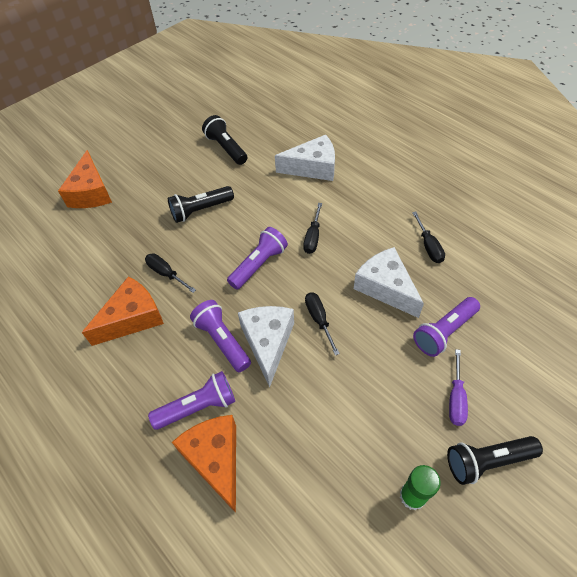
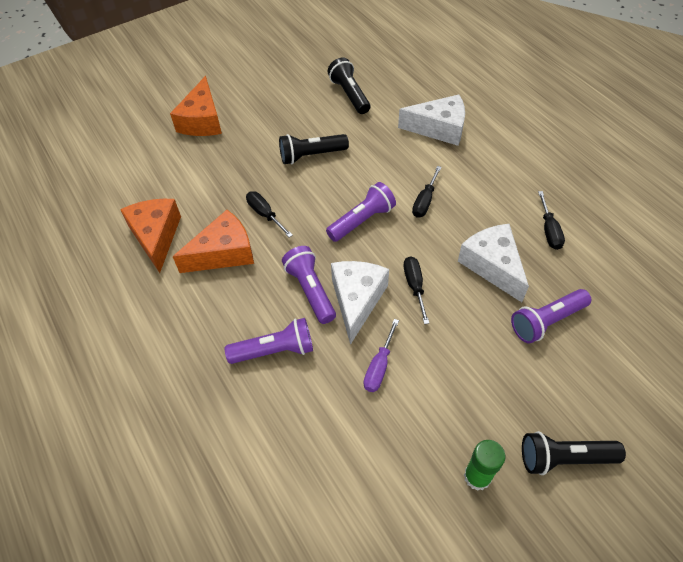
camera: 10 degrees right, 0 degrees up
(215, 459) = (283, 403): orange cheese -> orange cheese (156, 236)
(456, 398) = (544, 390): purple screwdriver -> purple screwdriver (379, 366)

